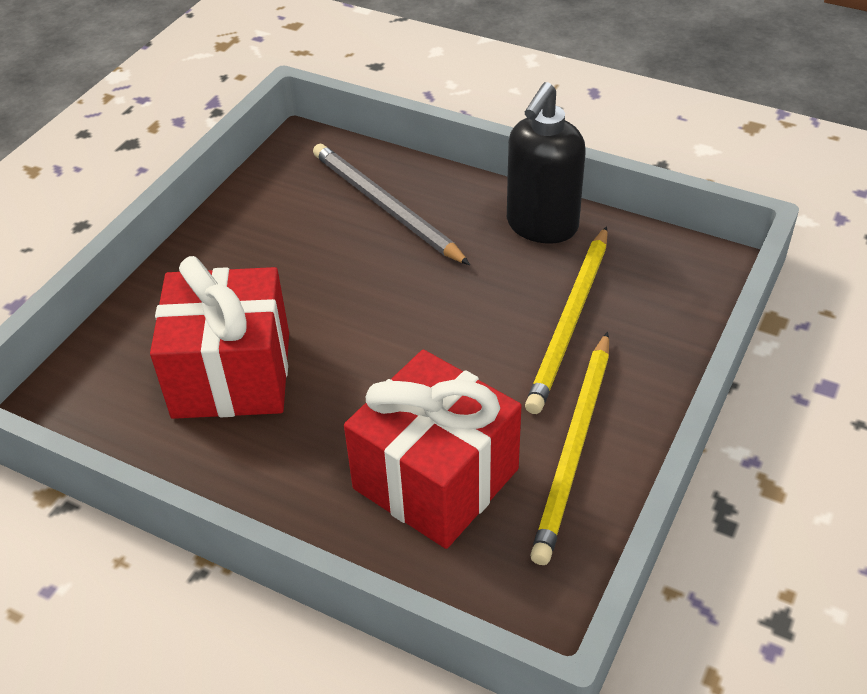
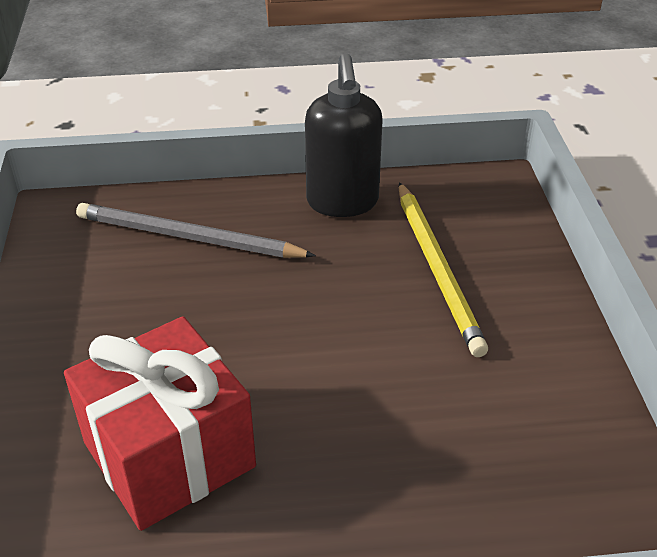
camera: 35 degrees left, 5 degrees down
(436, 479) = (453, 454): red gift -> none
(574, 448) = (537, 369): yellow pencil -> none

